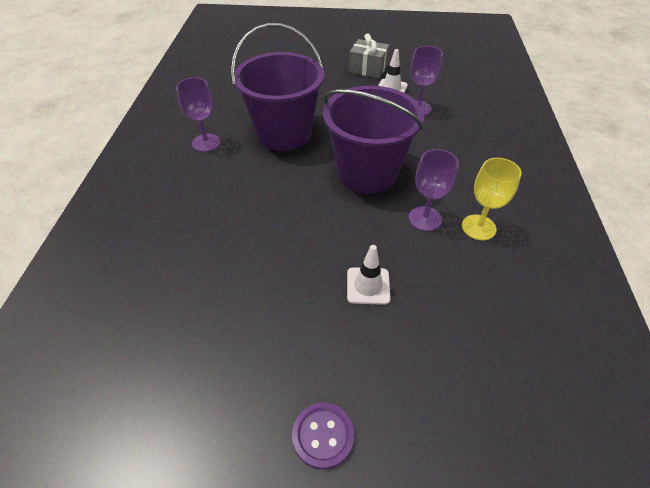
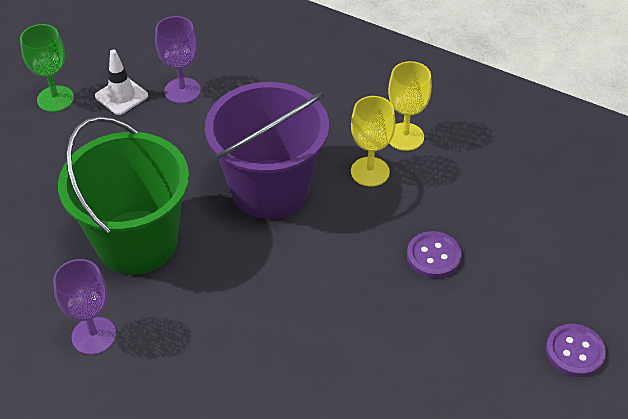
camera: 65 degrees left, 0 degrees up
(284, 134) = (137, 242): purple bucket -> green bucket
(368, 69) = (55, 99): grey gift -> green goblet
(368, 286) = (433, 256): white traffic cone -> purple button
(425, 218) = (370, 172): purple goblet -> yellow goblet

